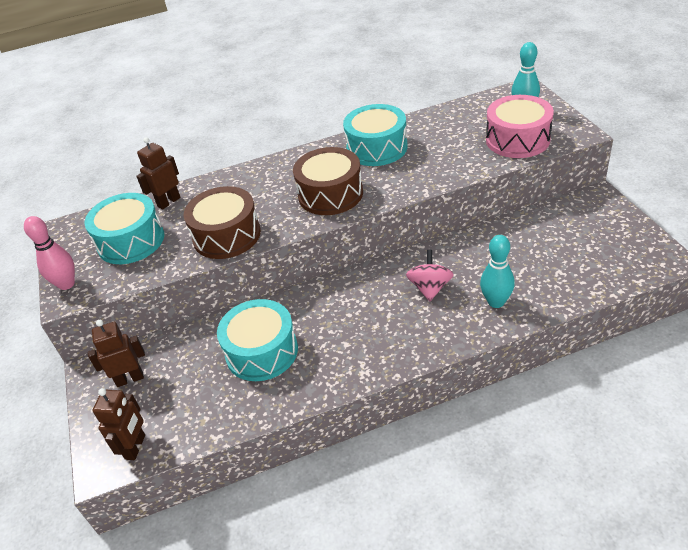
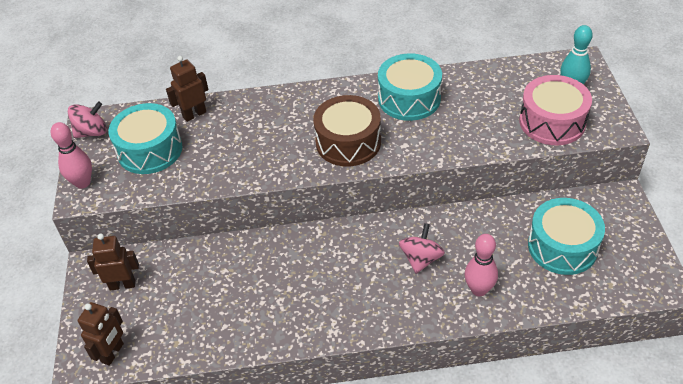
camera: 10 degrees right, 5 degrees up
(65, 238) = (92, 132): none -> pink spinning top
(227, 235) = (238, 165): brown drum -> none
(262, 351) = (246, 287): turquoise drum -> turquoise drum (562, 246)
(496, 302) = (479, 289): turquoise bowling pin -> pink bowling pin

